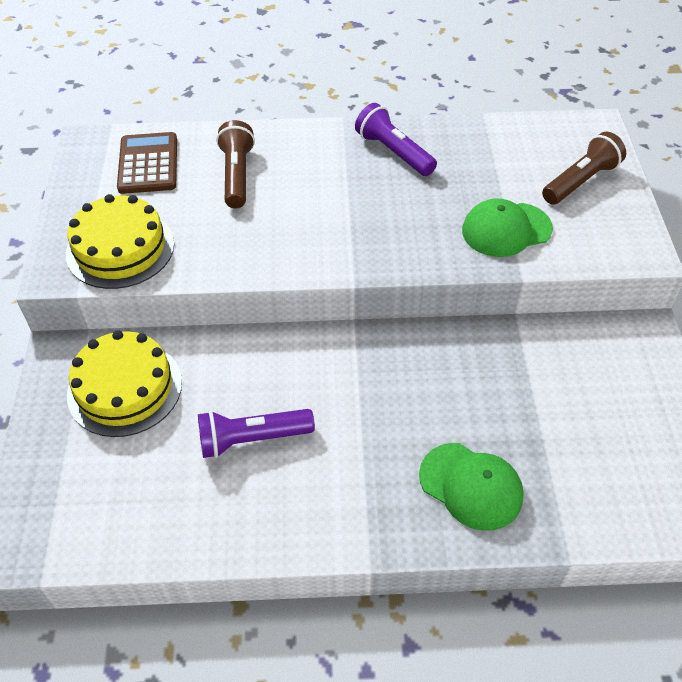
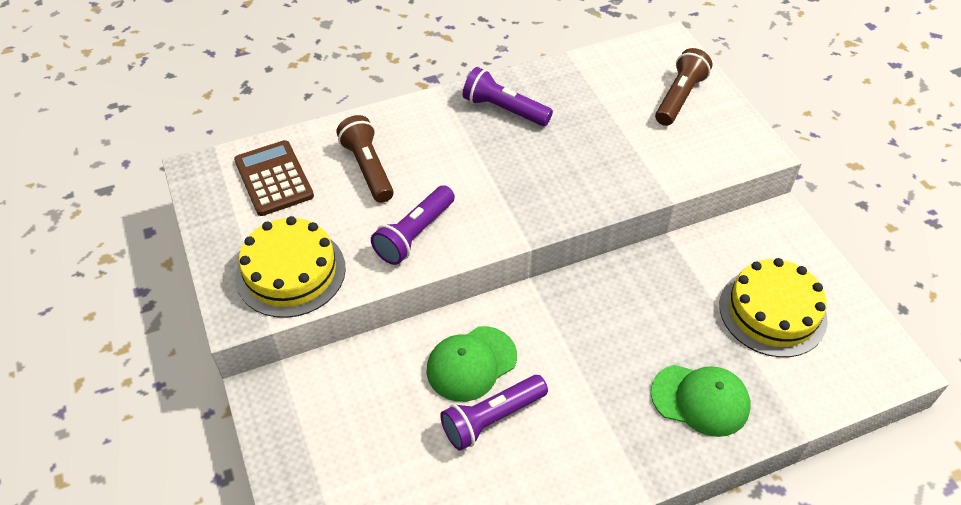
camera: 20 degrees left, 0 degrees up
(125, 388) = (347, 407): yellow cake -> yellow cake (772, 312)
(249, 244) = (415, 234): none -> purple flashlight
(506, 230) = (637, 159): green cap -> green cap (471, 363)

